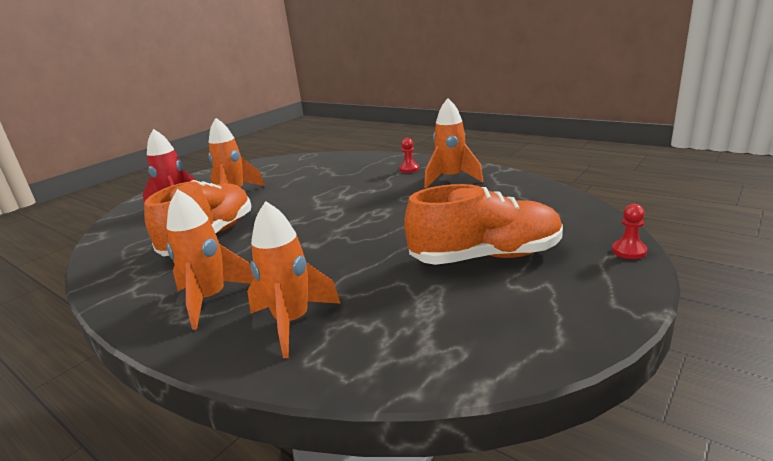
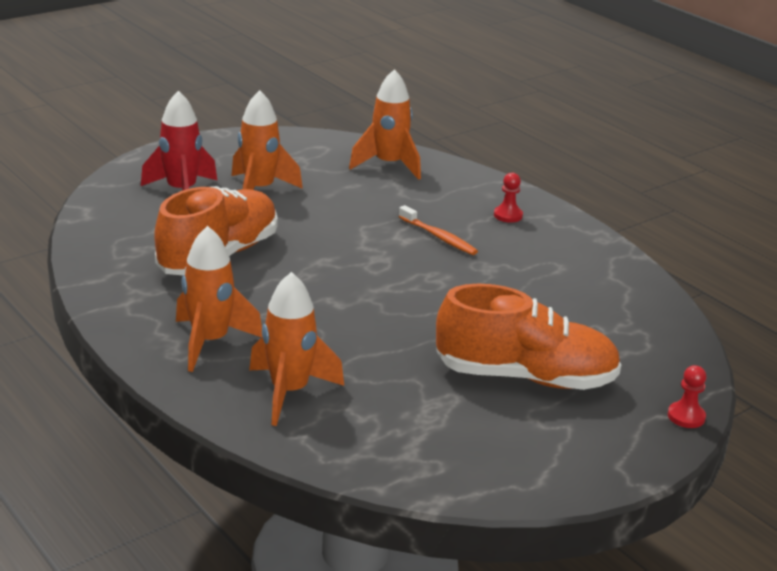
camera: 10 degrees right, 5 degrees up
(370, 189) = (439, 237): none -> orange toothbrush
(451, 179) = (554, 251): orange rocket -> orange rocket (389, 165)

